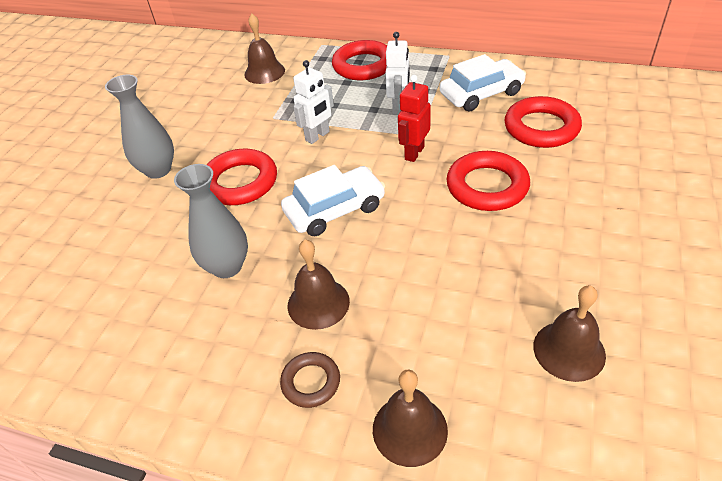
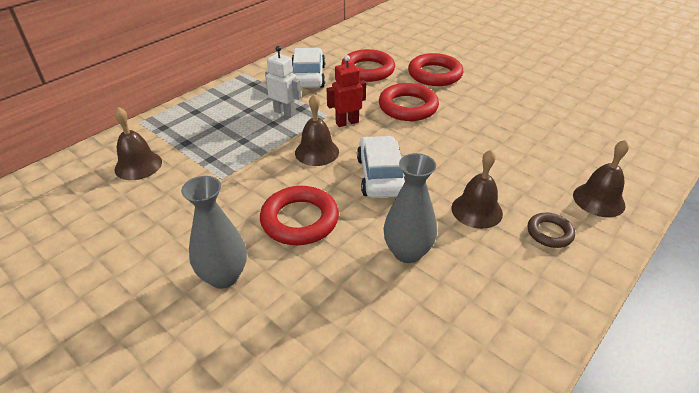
camera: 70 degrees left, 5 degrees down
(317, 136) = (278, 160): white robot -> none
(363, 65) = (205, 111): red ring -> red ring (435, 74)
(414, 153) = (347, 122): red robot -> red robot turned 105 degrees clockwise
(569, 350) = (558, 127): brown bell -> brown bell (317, 152)

